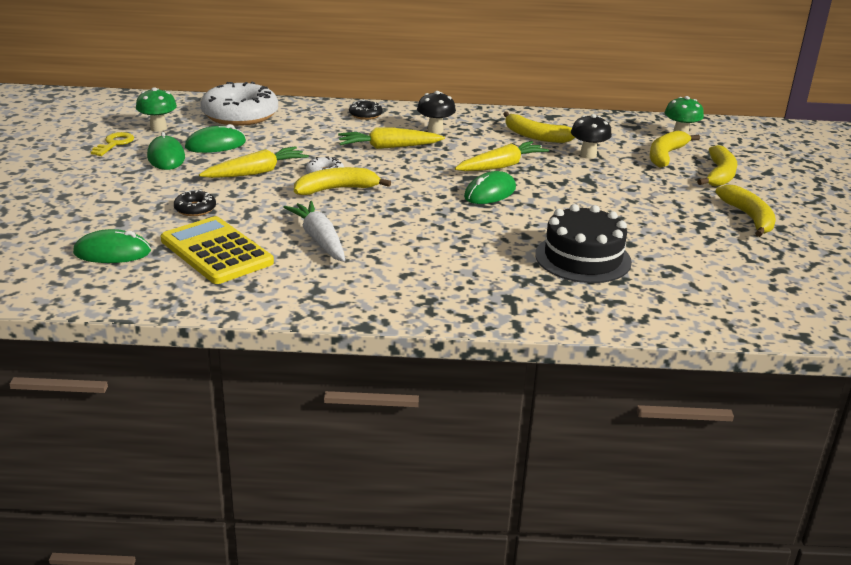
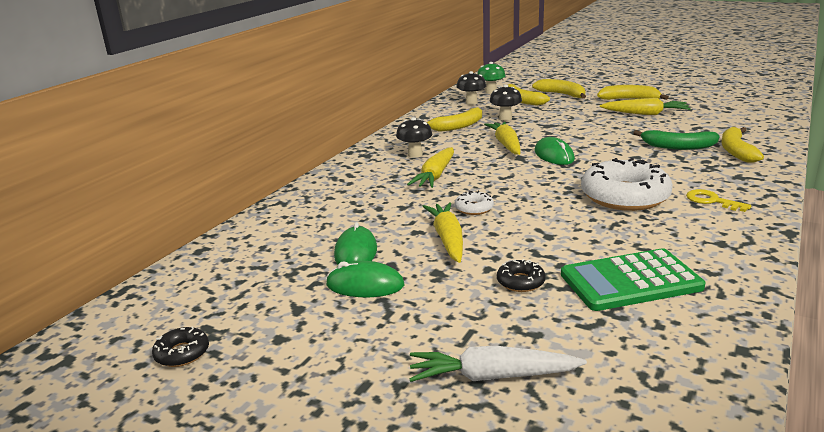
camera: 60 degrees left, 5 degrees down
(112, 252) = (615, 345): green mouse -> none
(114, 144) = (291, 316): yellow key -> yellow key (712, 201)
(158, 128) = (271, 281): green mushroom -> none
(216, 251) = (630, 281): yellow calculator -> green calculator
(240, 115) = (285, 230): white donut -> white donut (624, 196)
(319, 239) = (619, 229): white carrot -> white carrot (492, 376)
(336, 189) = (513, 208): yellow banana -> yellow banana (736, 151)
(365, 115) = (351, 174): black donut -> black donut (182, 353)
(583, 258) = (678, 147): black cake -> green banana
(625, 131) = (471, 103): none -> black mushroom
(695, 231) = (645, 114): none -> yellow carrot

